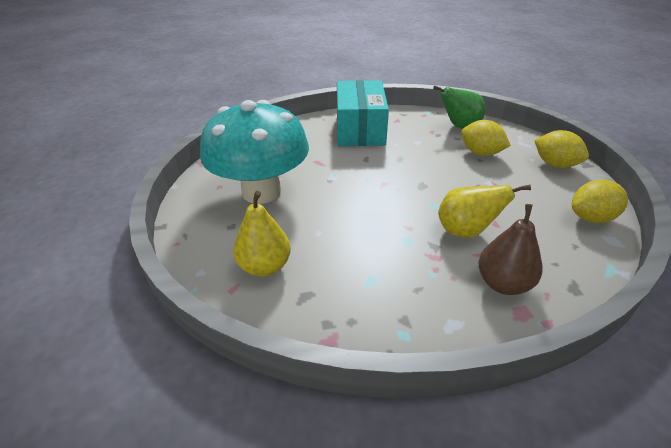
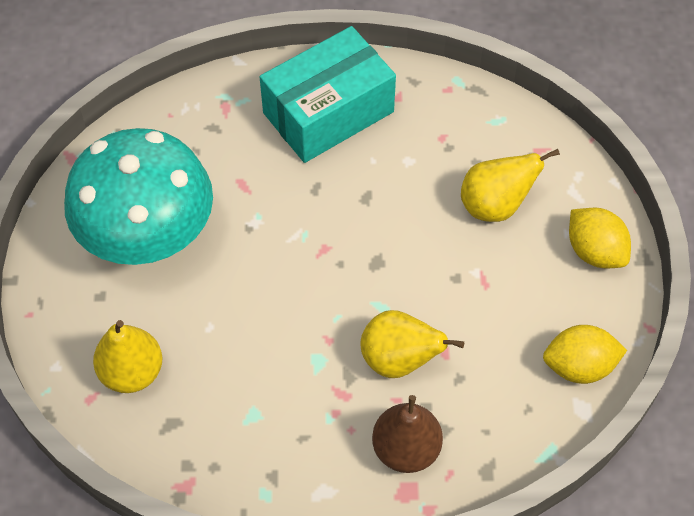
camera: 10 degrees right, 20 degrees up
(360, 129) = (328, 112): turquoise box -> turquoise box turned 45 degrees clockwise
(459, 126) = (493, 132): green pear -> none
(480, 153) = (495, 205): yellow lemon -> yellow pear

